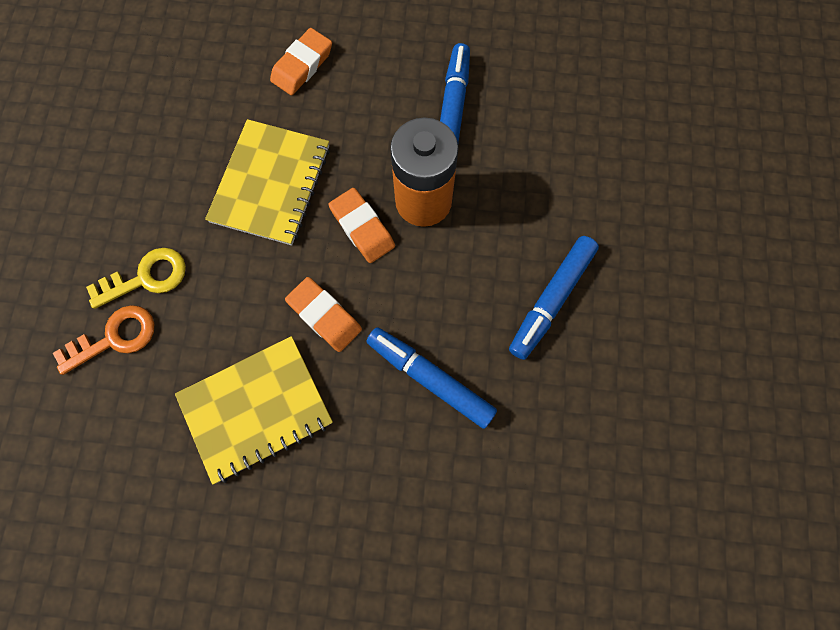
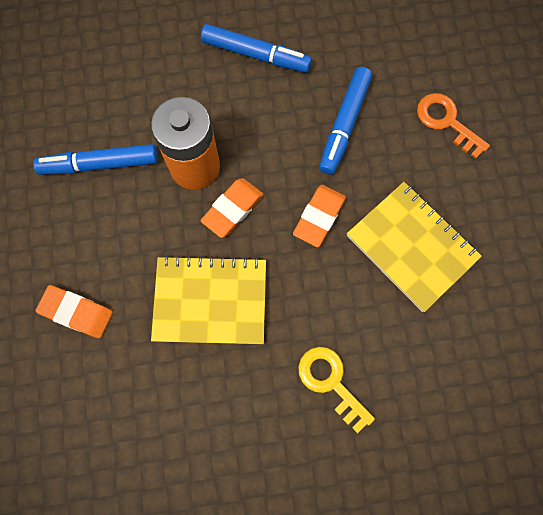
camera: 105 degrees left, 0 degrees up
(115, 338) = (393, 389): orange key -> orange key (446, 122)

